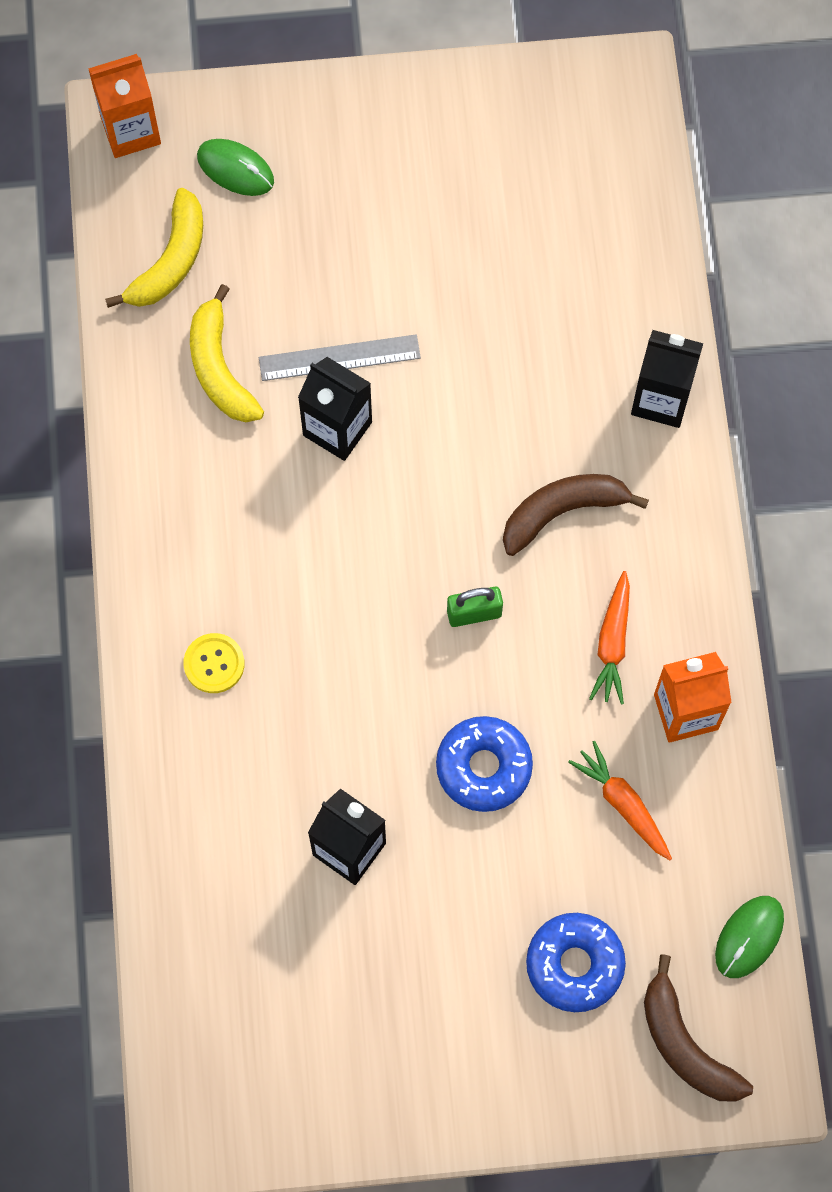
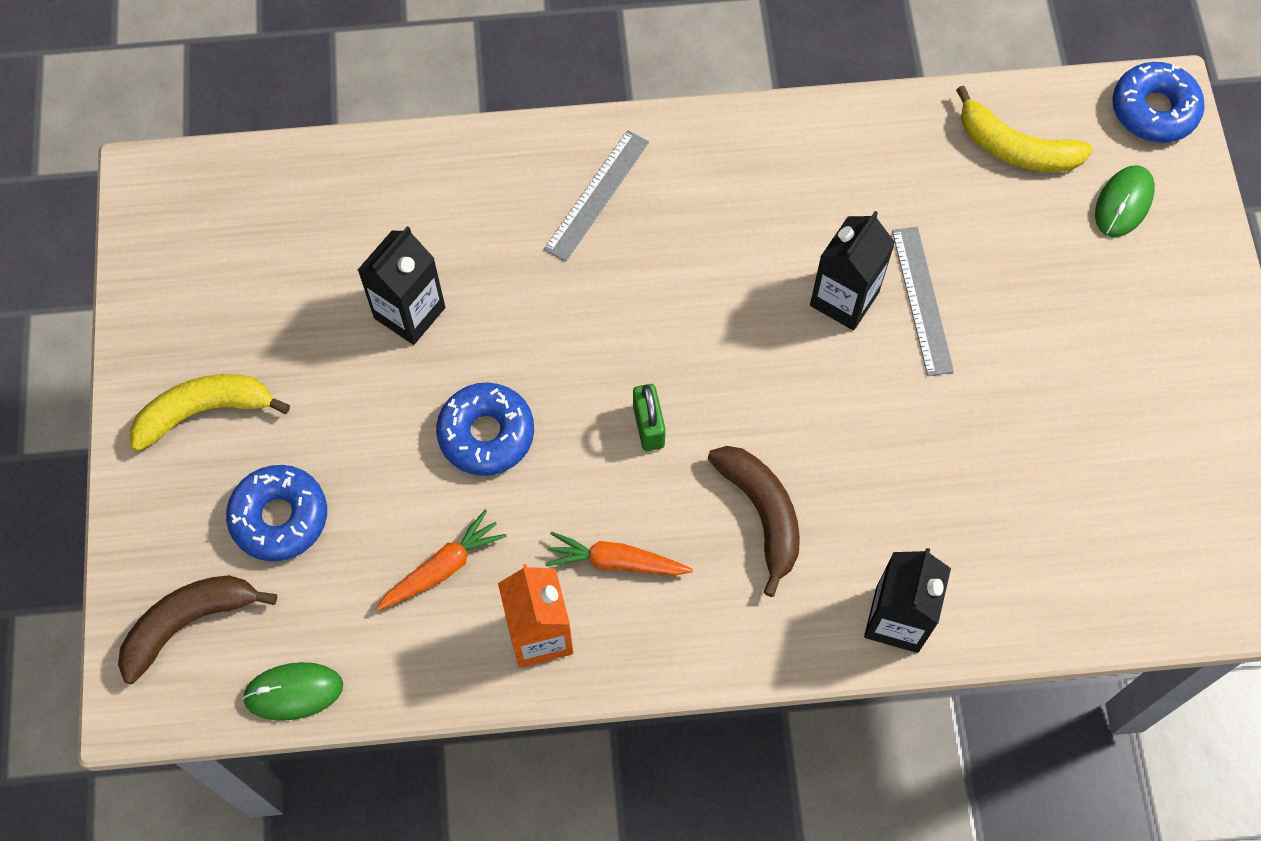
camera: 90 degrees right, 5 degrees down
(130, 131) = (1154, 110): orange carton -> blue donut
(214, 664) = (597, 195): yellow button -> grey ruler
(220, 368) = (902, 193): yellow banana -> yellow banana (204, 411)
(749, 937) = (293, 692): green mouse -> green mouse turned 45 degrees counterclockwise

